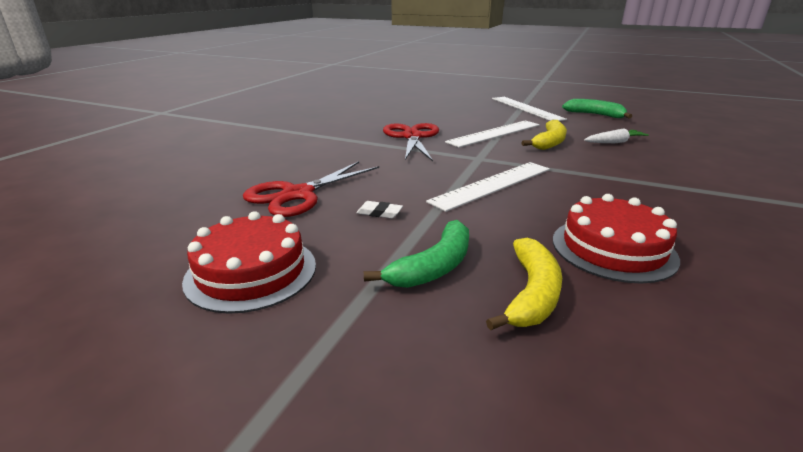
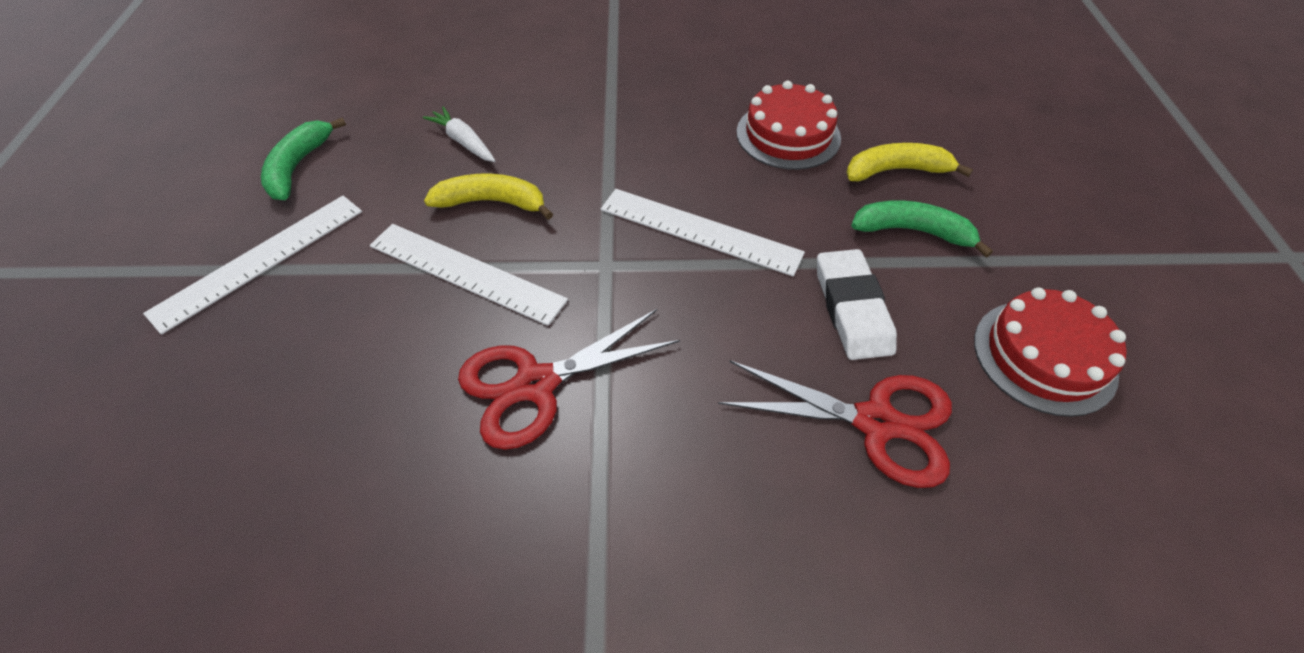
camera: 115 degrees left, 25 degrees up
(379, 213) = (852, 308): white eraser -> white eraser, size x2.13

